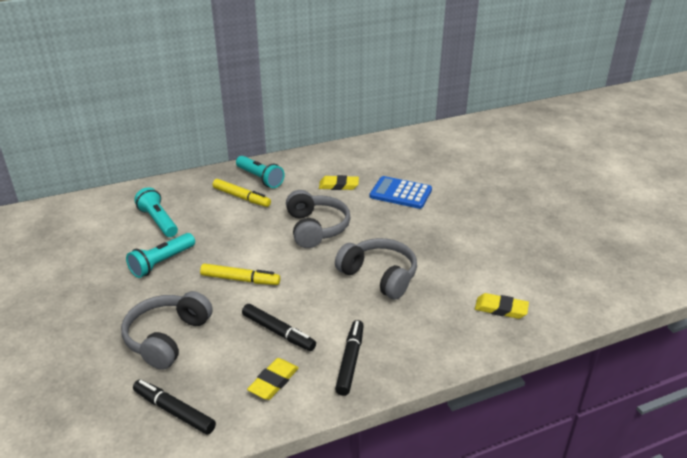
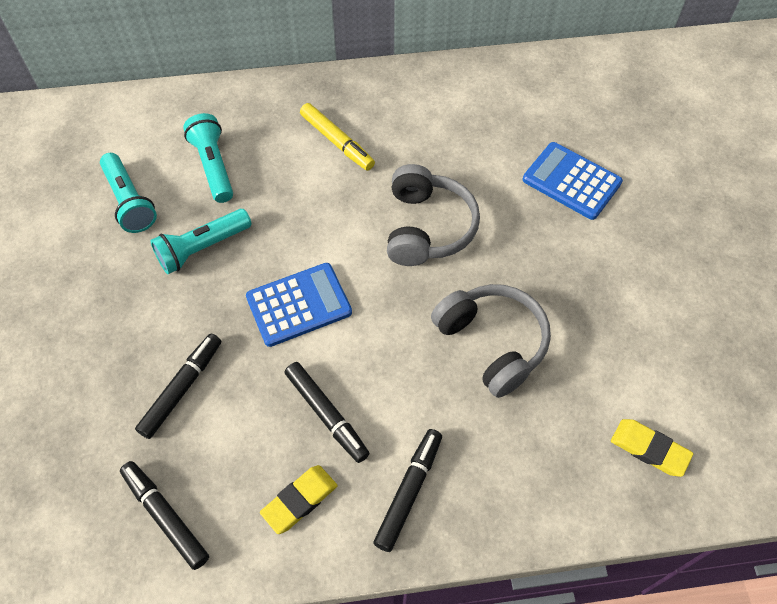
camera: 15 degrees right, 25 degrees up
(167, 338) = (182, 388): grey headphones -> black marker
(240, 279) = (299, 305): yellow marker -> blue calculator
(260, 178) = (372, 107): turquoise flashlight -> turquoise flashlight (129, 201)
(338, 185) = (483, 145): yellow eraser -> none

